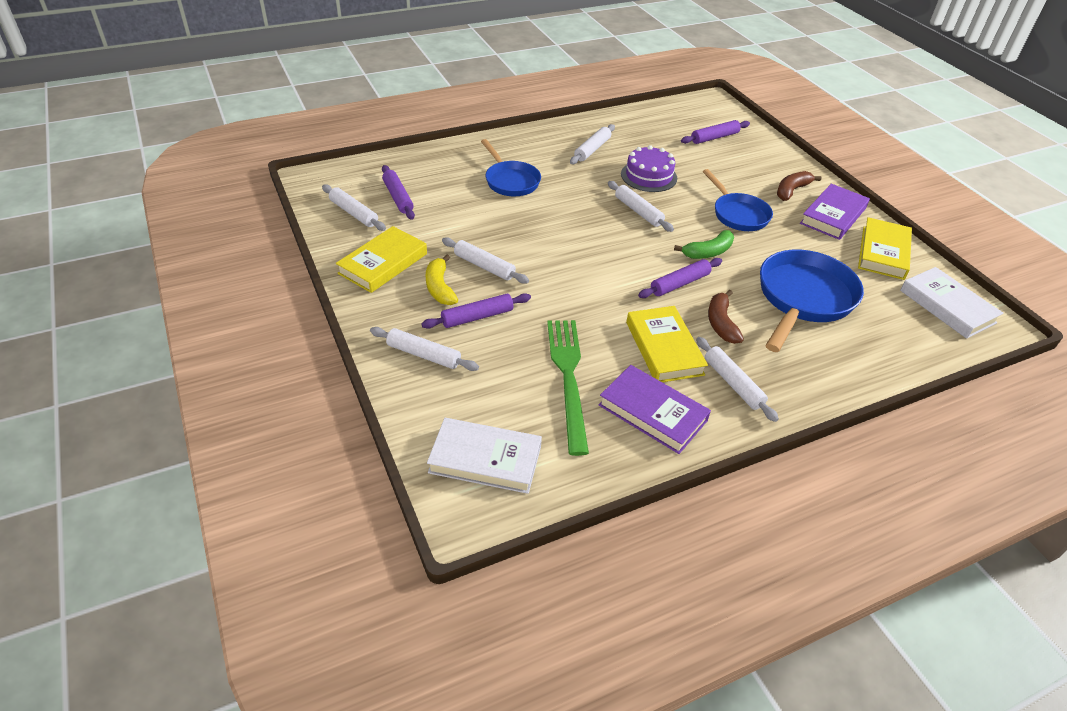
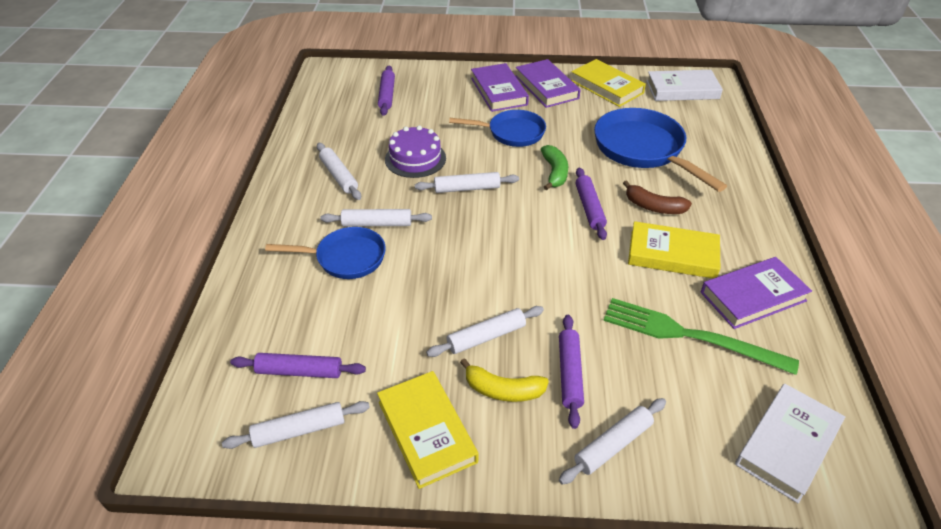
camera: 60 degrees left, 0 degrees up
(733, 383) = (731, 233): white rolling pin -> white rolling pin (377, 224)
(791, 191) = (498, 91): brown banana -> purple book

